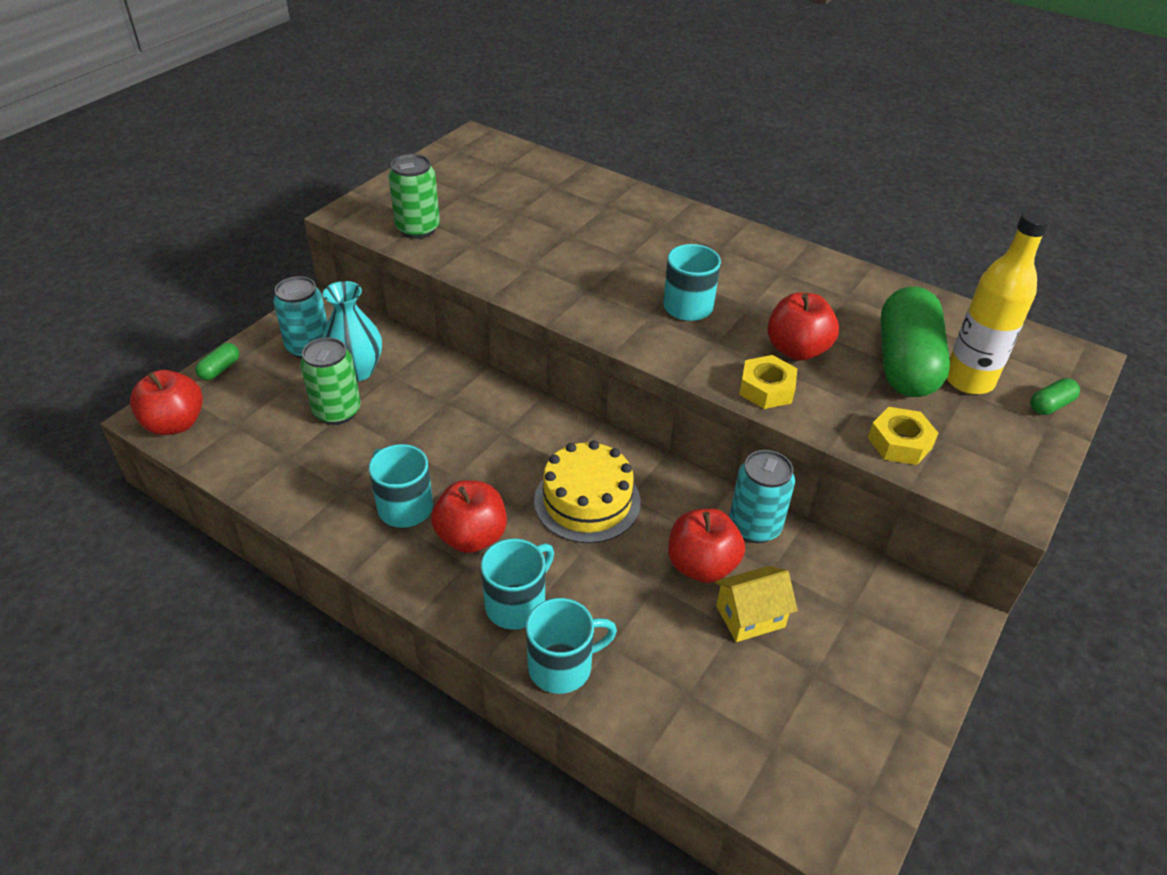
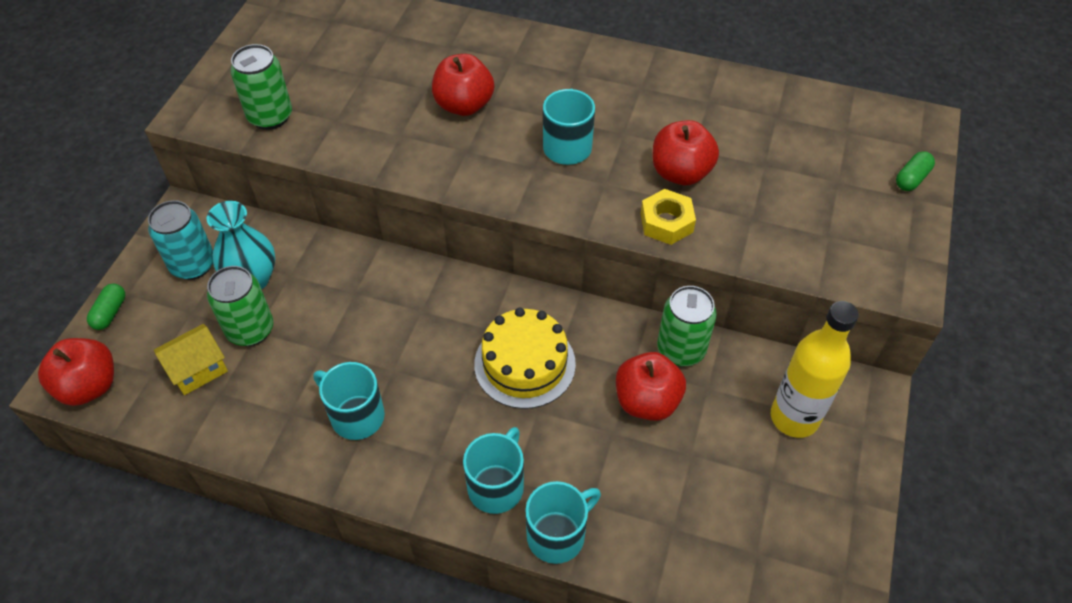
camera: 15 degrees left, 10 degrees up
(471, 537) = (431, 429): red apple -> red apple (464, 105)
(750, 616) = (703, 439): yellow house -> yellow house (198, 369)
(754, 526) = (681, 349): turquoise can -> green can
(899, 443) = (797, 250): yellow nut -> none
(905, 363) = (779, 164): green capsule -> none
(968, 380) = (837, 169): yellow bottle -> yellow bottle (794, 417)

